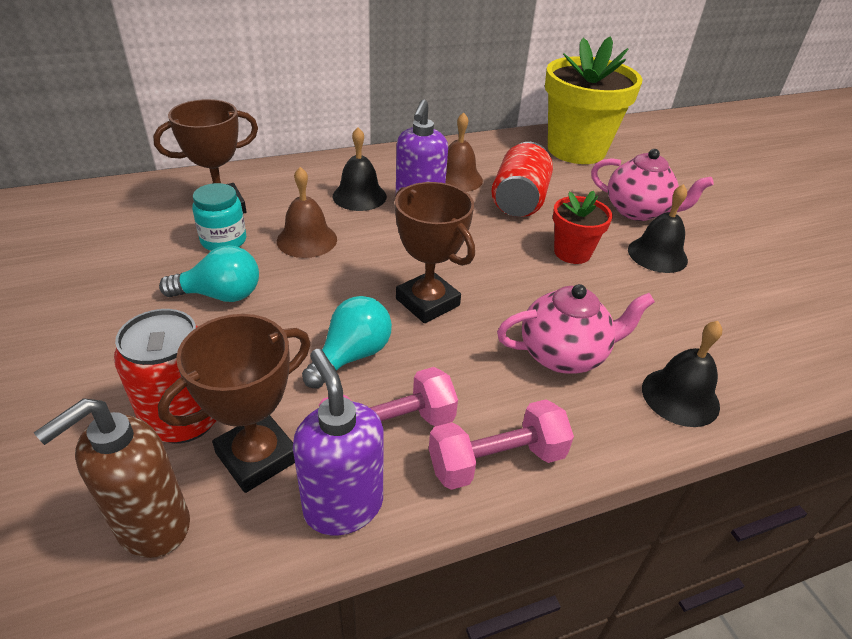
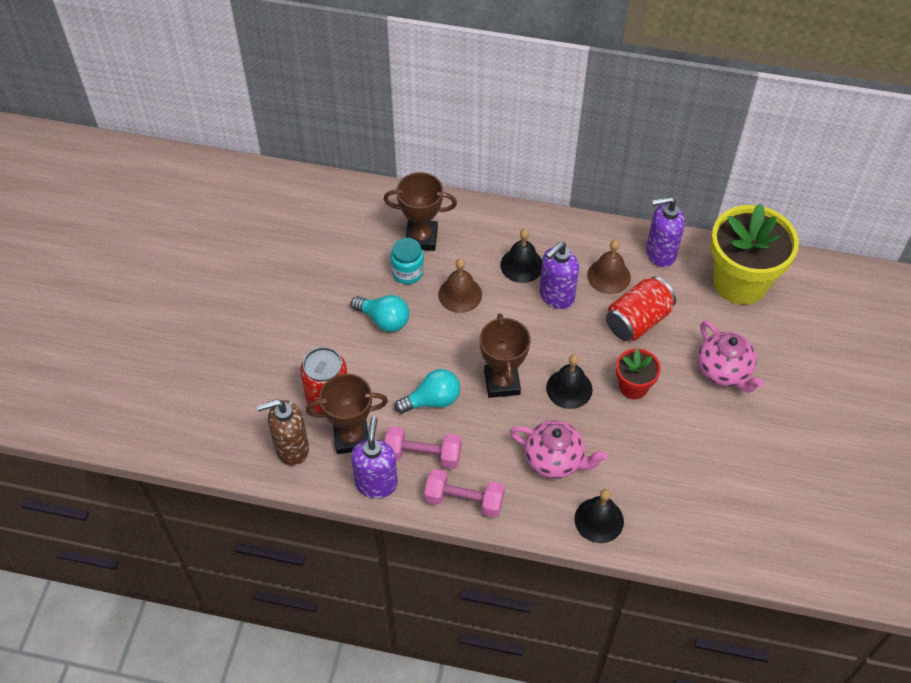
camera: 35 degrees right, 15 degrees up
(488, 151) = (660, 253): none -> purple soap dispenser
(657, 254) = (695, 417): black bell -> black bell (569, 388)

